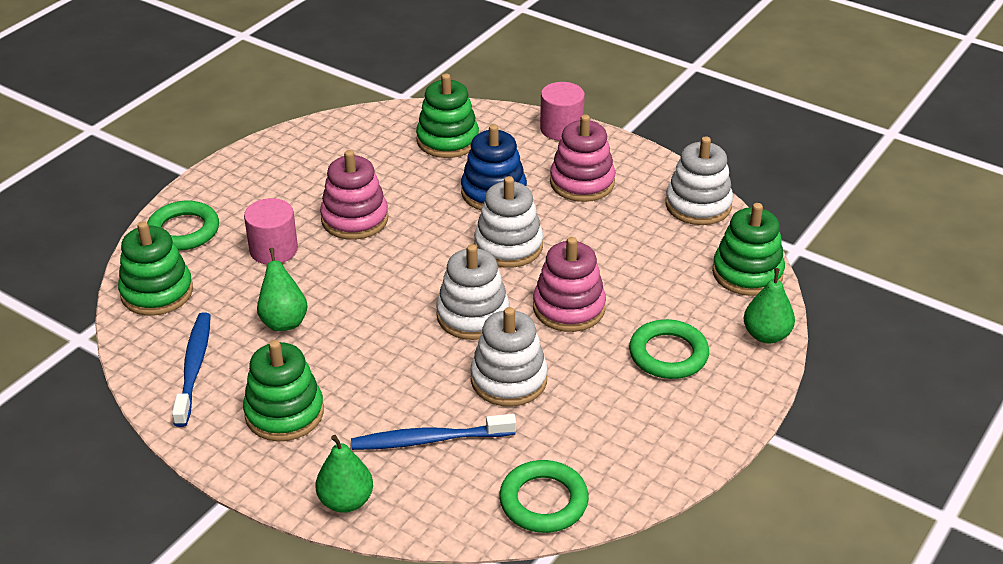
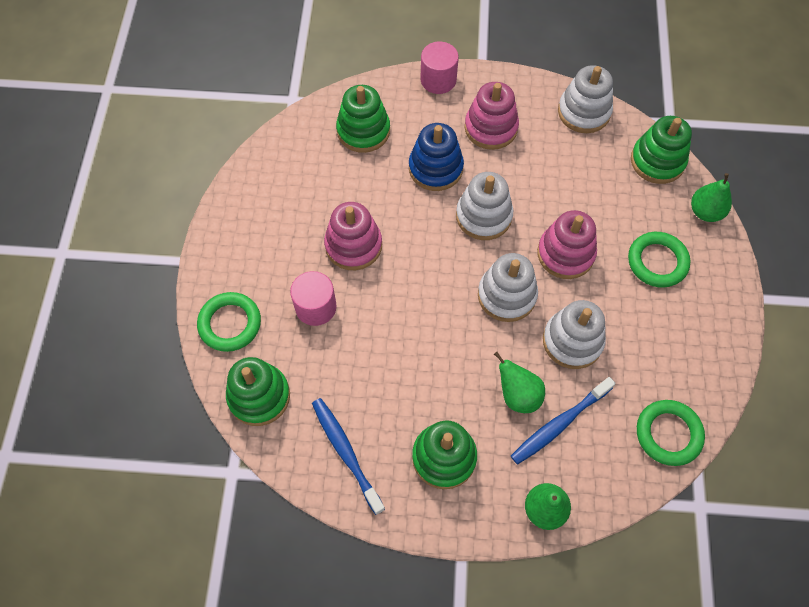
camera: 30 degrees left, 25 degrees up
(283, 321) = (377, 372): green pear -> green pear (518, 395)

